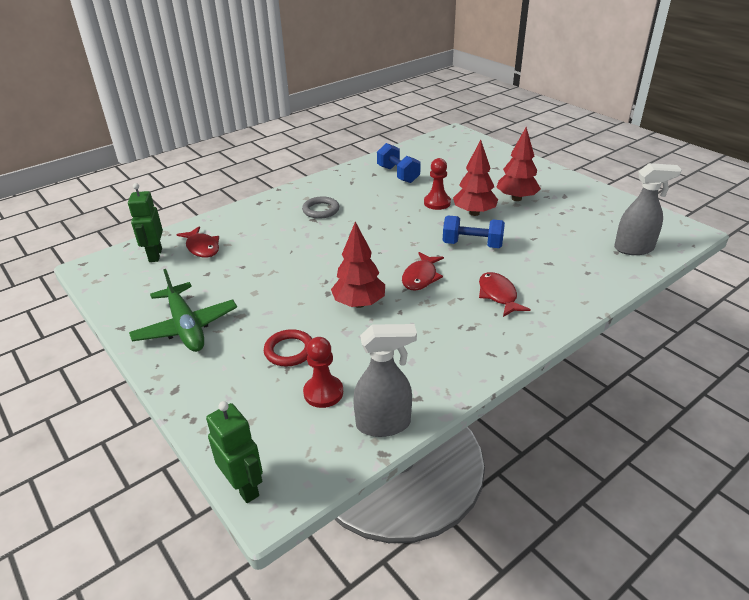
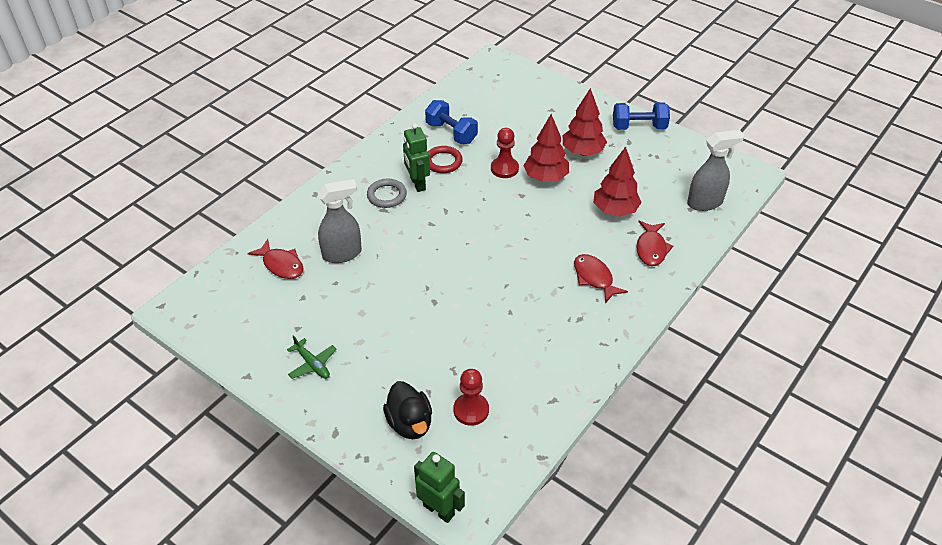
camera: 15 degrees left, 10 degrees up
(155, 255) = (235, 283): green robot -> green robot (417, 184)
(186, 327) = (312, 364): green plane -> green plane, size x0.53
(254, 394) = (410, 423): none -> black duck
(289, 351) = (423, 373): red ring -> red ring (443, 162)
(359, 303) = (469, 309): red tree -> red tree (615, 210)
(384, 424) = (533, 430): grey spray bottle -> grey spray bottle (342, 254)
(420, 277) = (517, 268): red fish -> red fish (651, 249)
(472, 245) = (554, 220): blue dumbbell -> blue dumbbell (639, 127)

